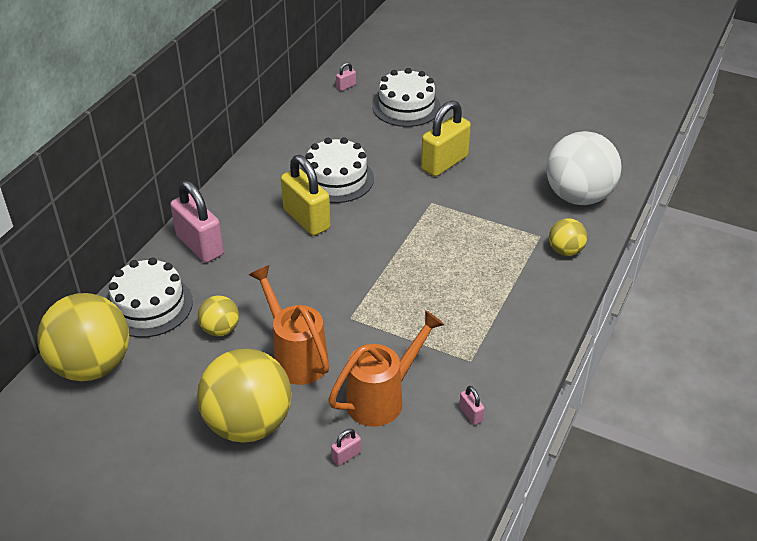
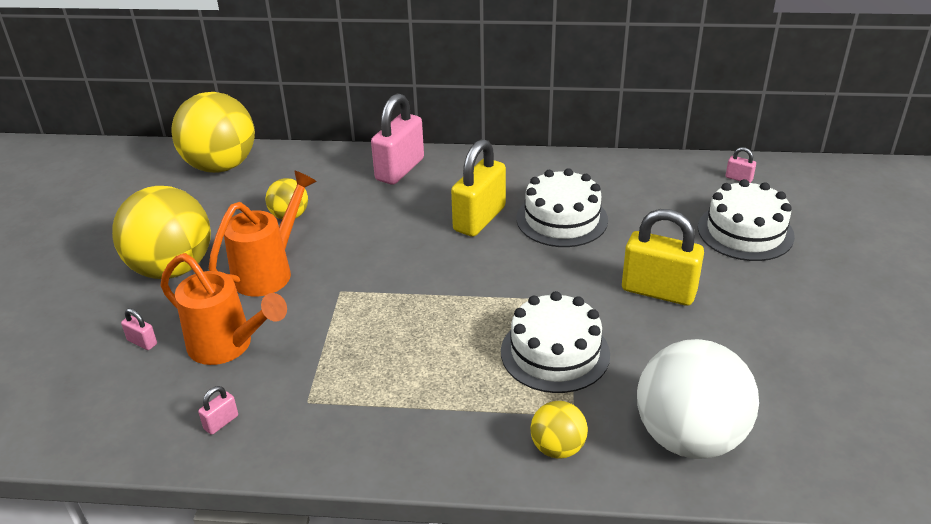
camera: 70 degrees right, 5 degrees down
(149, 305) = (305, 169): white cake -> white cake (555, 353)

